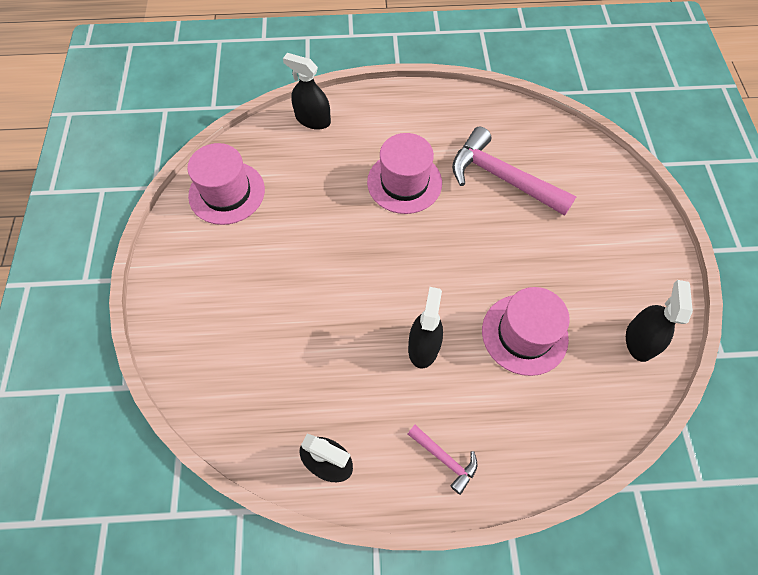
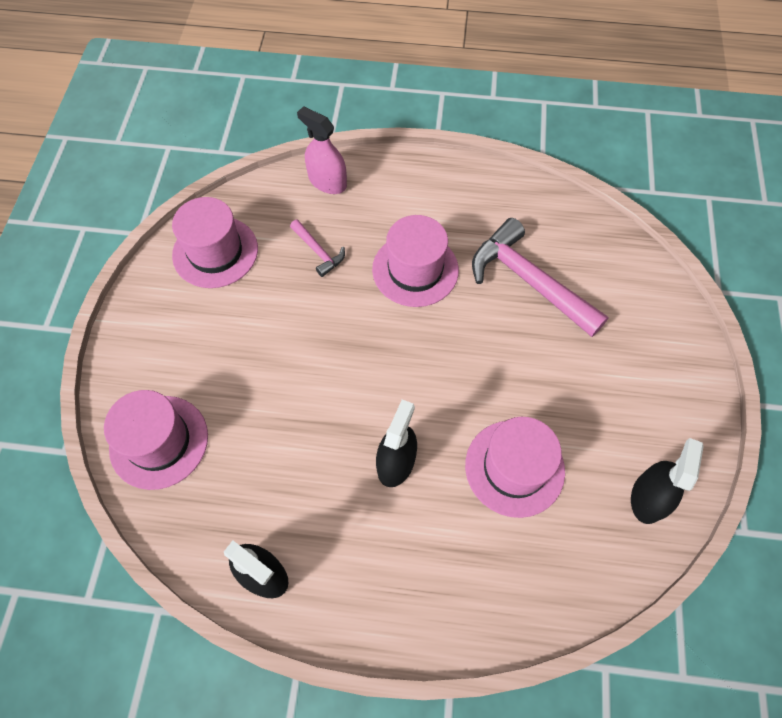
camera: 10 degrees right, 0 degrees up
(210, 364) = (159, 441): none -> pink hat
(313, 119) = (327, 181): black spray bottle -> pink spray bottle
(445, 459) = (393, 594): pink hammer -> pink hammer (318, 252)

